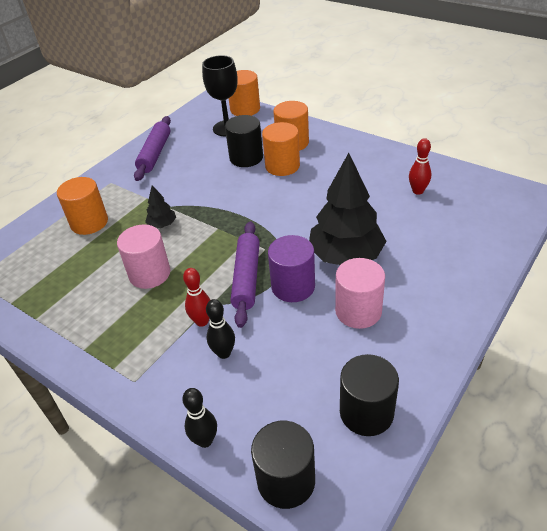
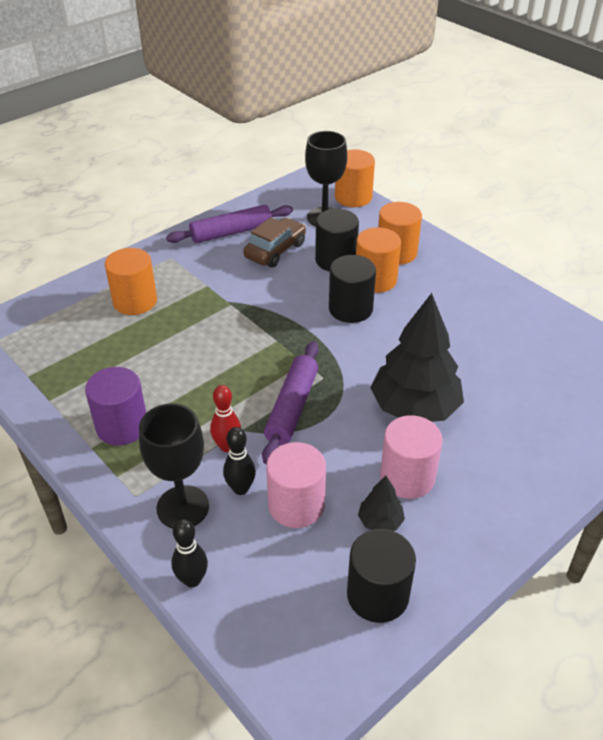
camera: 10 degrees right, 0 degrees up
(149, 274) = (185, 377): pink cylinder -> pink cylinder (296, 505)
(155, 154) = (231, 232): purple rolling pin -> purple rolling pin turned 45 degrees clockwise
(162, 225) = (215, 322): black tree -> black tree (380, 521)
(178, 380) = (183, 507): none -> black goblet
(195, 160) = (275, 250): none -> brown car
(286, 480) = (265, 645): black cylinder -> black cylinder (350, 309)
(293, 286) = (341, 430): purple cylinder -> purple cylinder (122, 426)
(418, 191) = (528, 347): red bowling pin -> none

